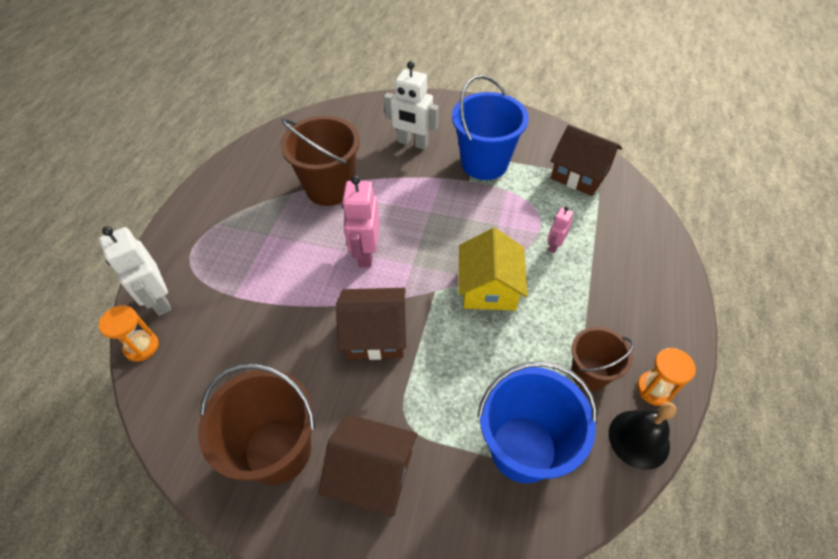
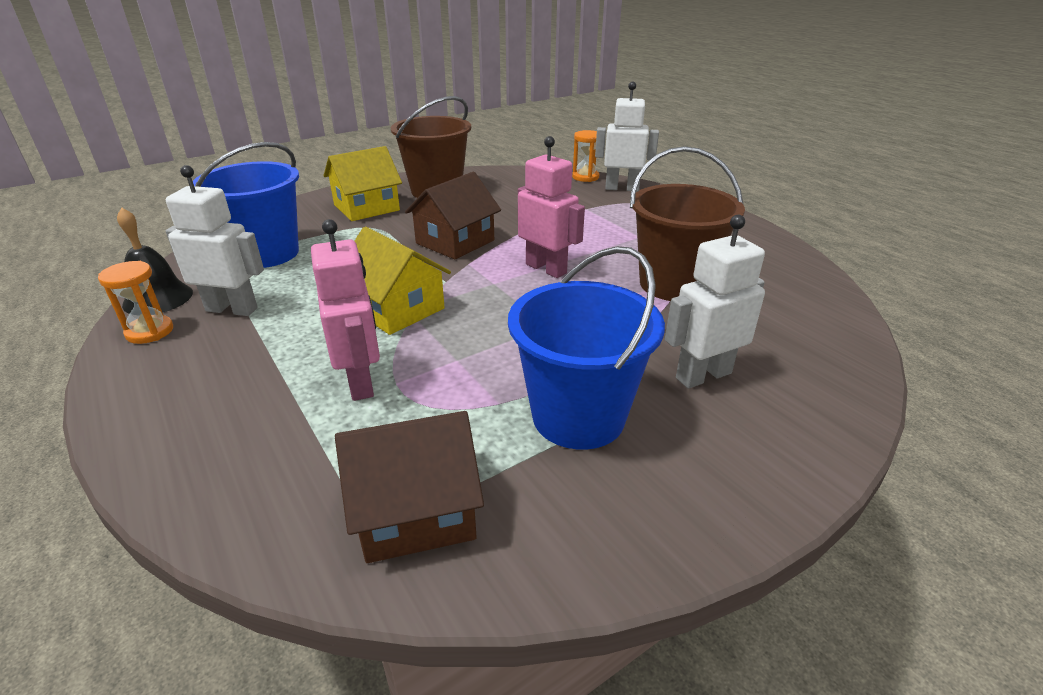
camera: 130 degrees right, 20 degrees down
(372, 473) = (366, 207): brown house -> yellow house
(554, 245) = (361, 382): pink robot -> pink robot, size x1.85
(589, 373) = (232, 309): brown bucket -> white robot

